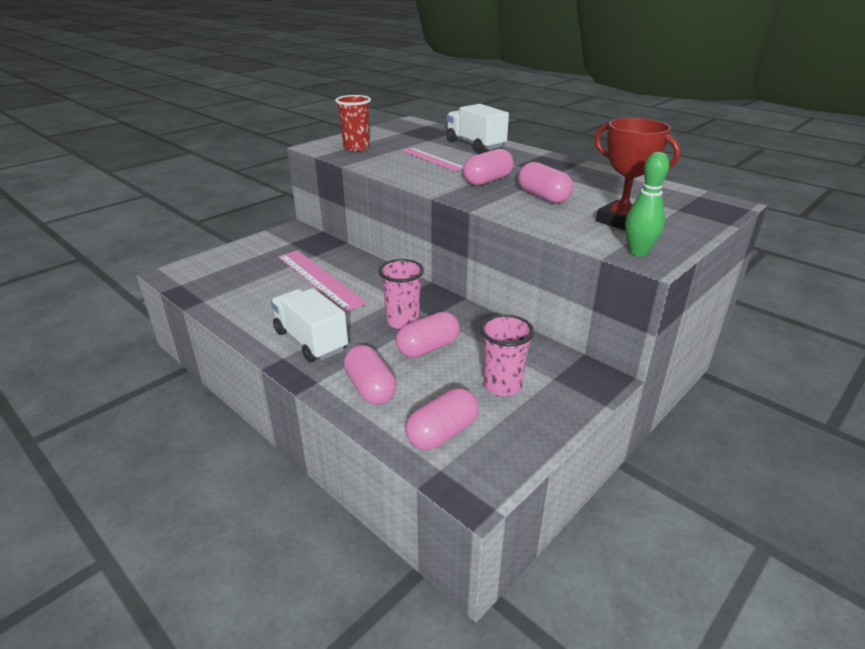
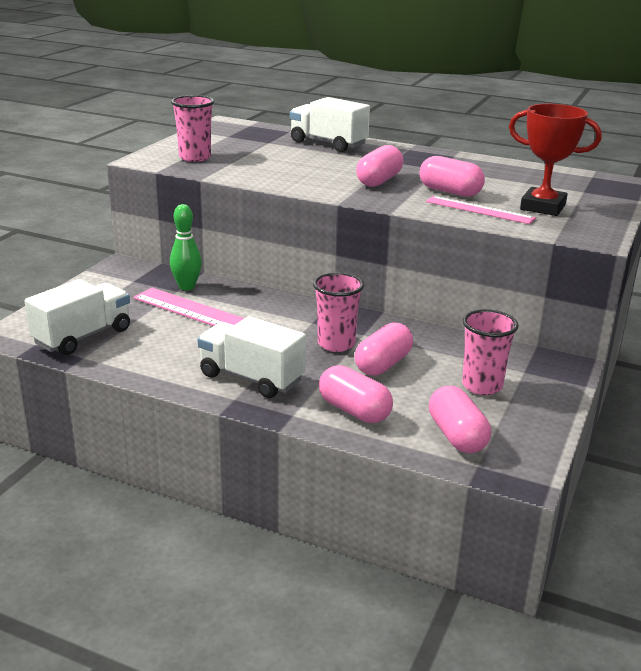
camera: 20 degrees left, 5 degrees down
(217, 283) = (83, 336): none -> white truck
(356, 147) = (195, 157): red cup -> pink cup
(432, 159) = (296, 163): pink ruler -> pink ruler (479, 210)
(442, 433) = (457, 436): pink capsule -> pink capsule turned 45 degrees counterclockwise
(638, 252) = (581, 233): green bowling pin -> green bowling pin (187, 287)

